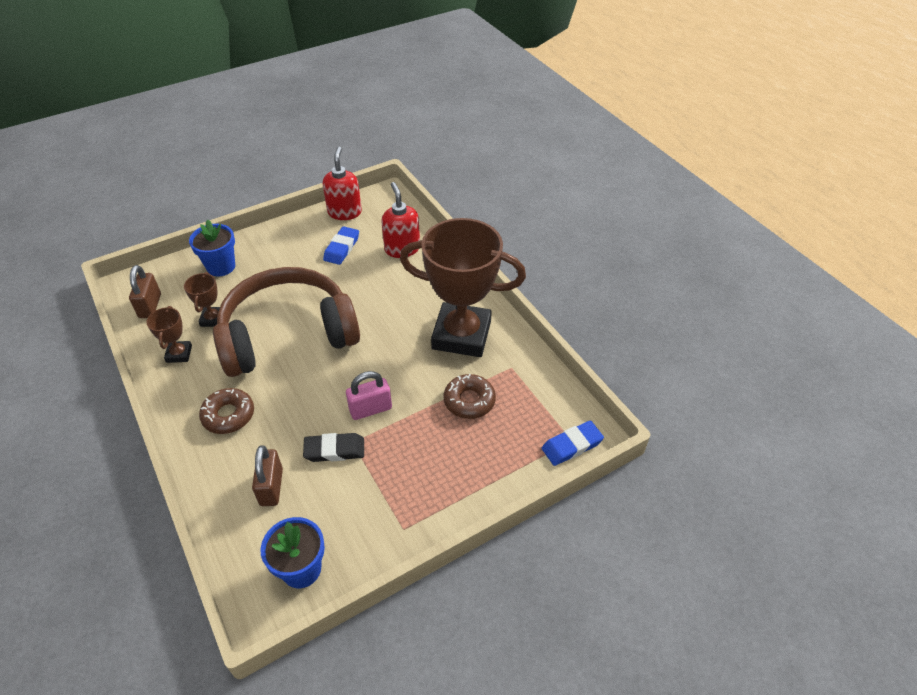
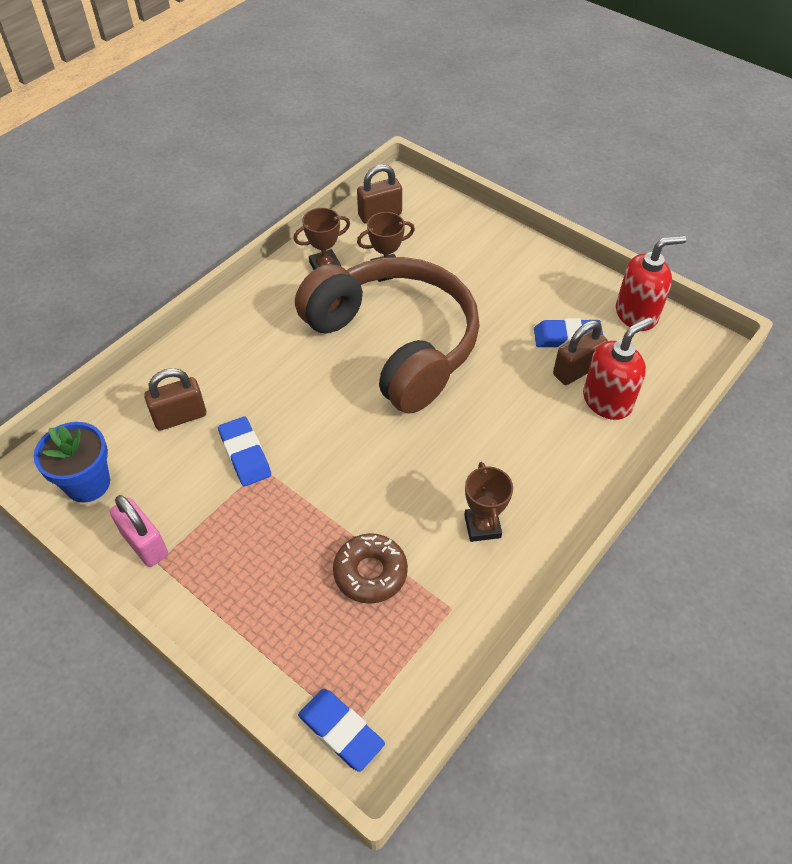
camera: 70 degrees right, 5 degrees up
(221, 266) = (468, 242): blue flower pot -> none
(228, 415) = (260, 342): brown donut -> none
(334, 450) = (245, 454): black eraser -> blue eraser
(370, 253) = (576, 370): none -> brown padlock
(370, 409) = (316, 467): pink padlock -> pink padlock (144, 544)
(461, 335) = (482, 526): brown trophy -> brown trophy, size x0.42

